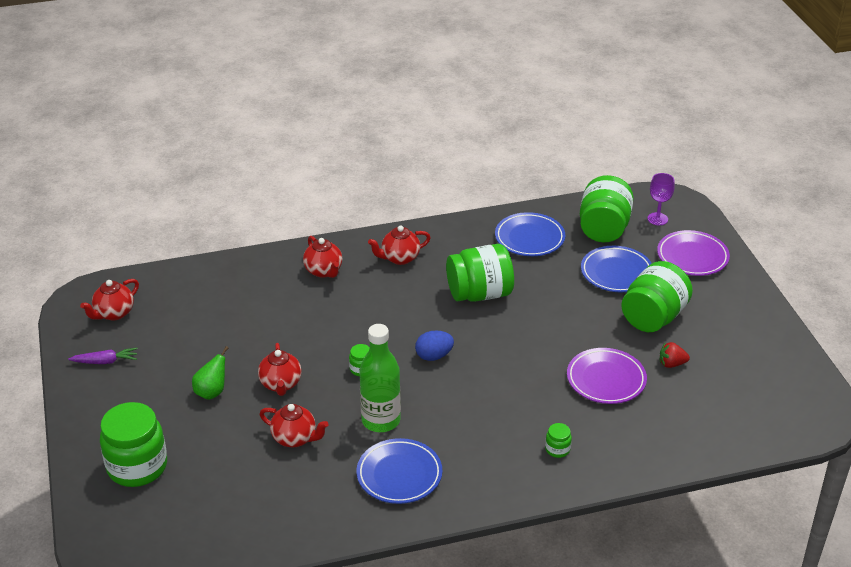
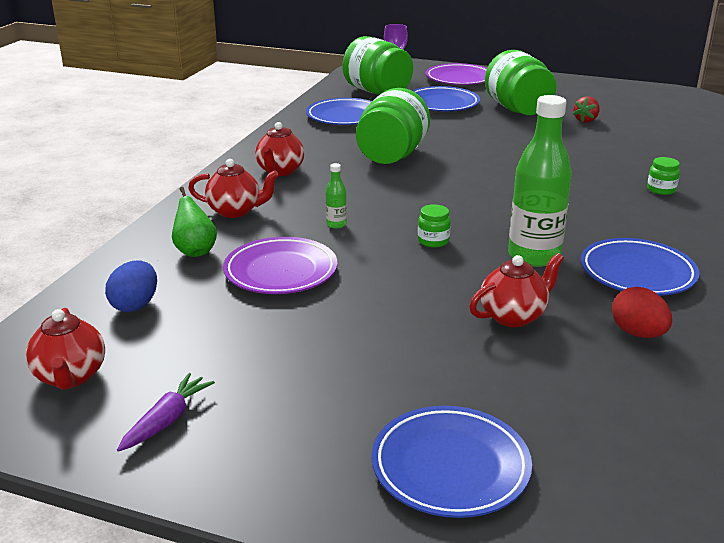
camera: 55 degrees left, 10 degrees down
(137, 467) = (450, 467): green jar -> blue plate
(212, 392) = (355, 348): green pear -> green pear (195, 251)
(281, 384) = (401, 295): red teapot -> none
(318, 496) = (637, 333): none -> red egg
(345, 319) = (336, 224): none -> green bottle
(434, 356) = (458, 200): blue egg -> blue egg (135, 305)
(606, 379) = (580, 146): purple plate -> purple plate (281, 272)

